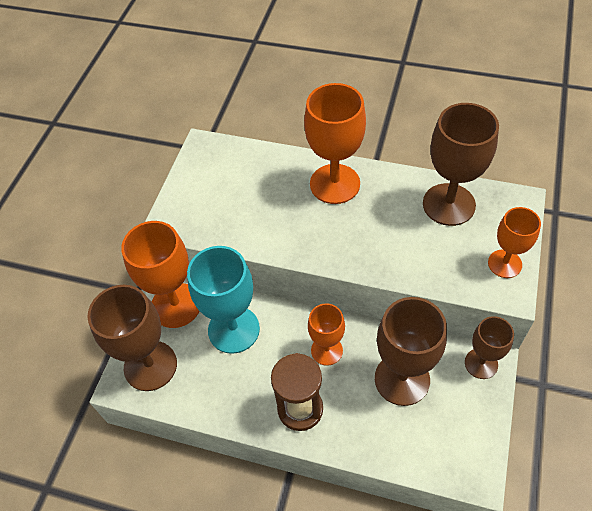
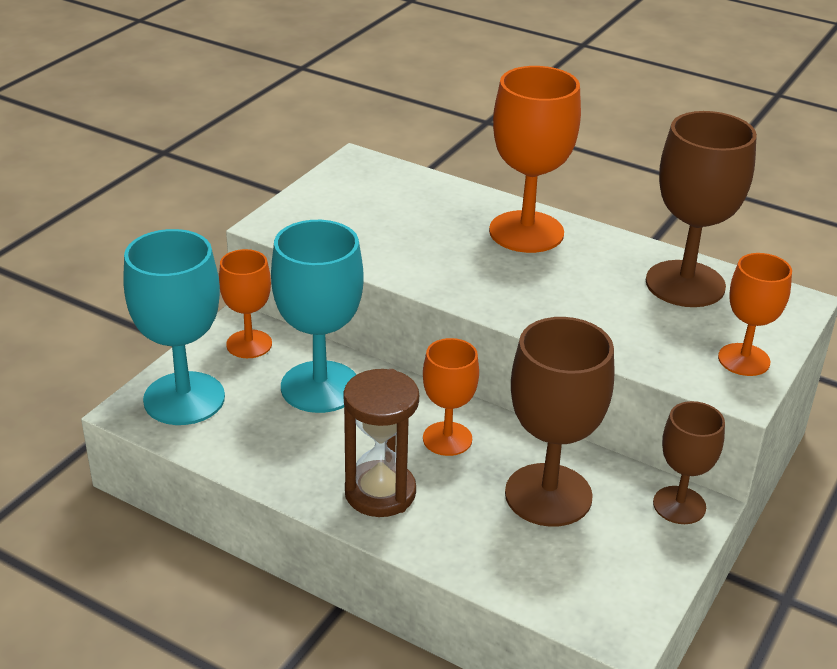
camera: 10 degrees right, 20 degrees down
(150, 366) = (184, 398): brown goblet -> turquoise goblet
(176, 305) = (249, 344): orange goblet -> orange goblet, size x0.60

